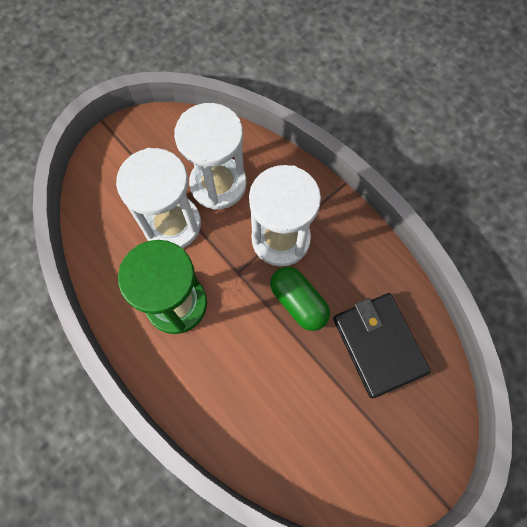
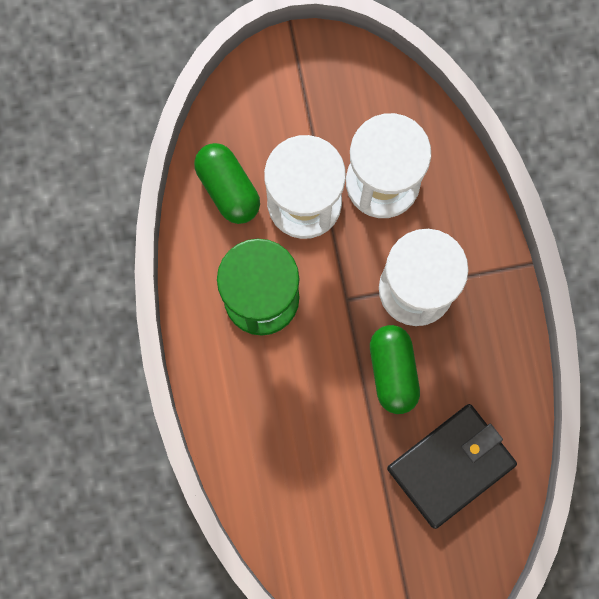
camera: 30 degrees right, 10 degrees up
(113, 242) = (228, 188): none -> green capsule
(378, 345) = (451, 466): black wallet -> black wallet turned 45 degrees clockwise

